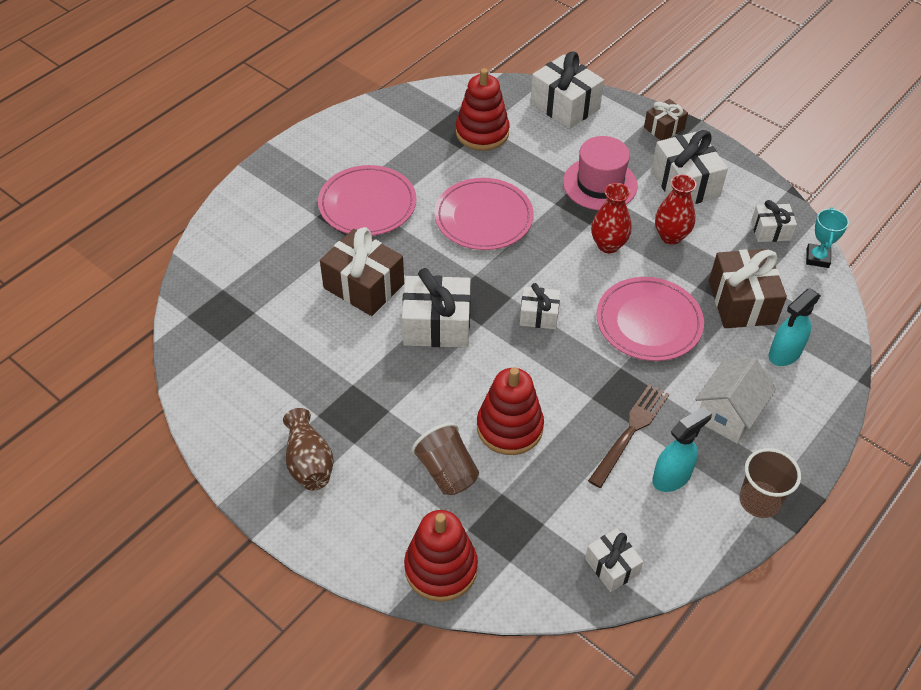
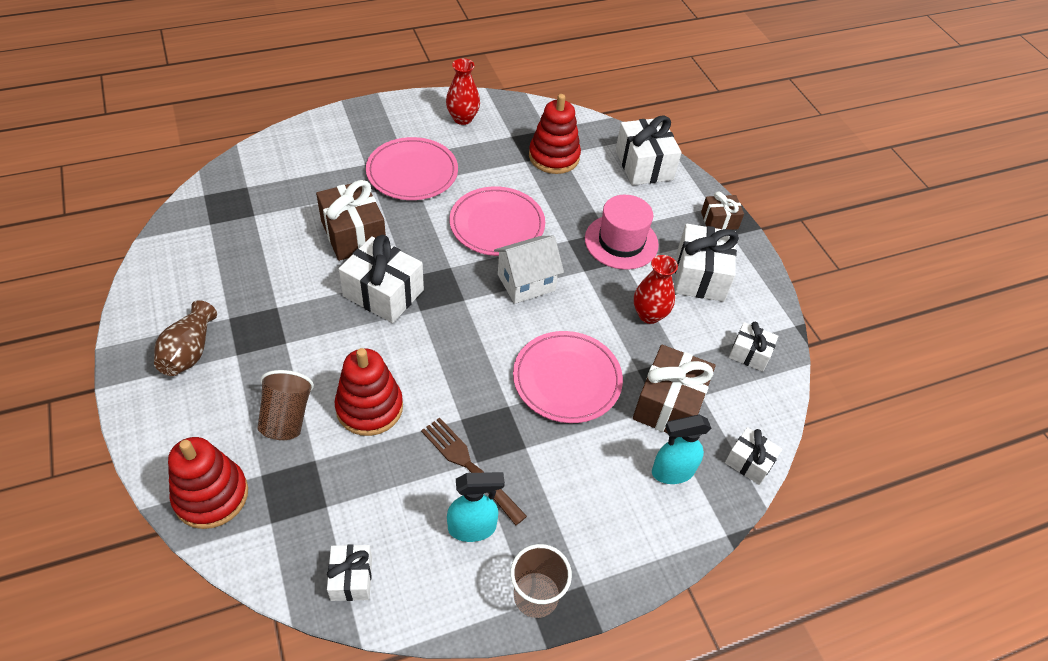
camera: 25 degrees right, 0 degrees up
(539, 315) = (474, 326): white gift -> white gift (749, 462)
(608, 245) = (585, 296): red vase -> red vase (462, 118)
(630, 431) = (469, 467): brown fork -> brown fork turned 105 degrees counterclockwise
(728, 415) = (571, 499): white house -> white house (526, 282)
(817, 258) = (777, 400): turquoise trophy -> none

